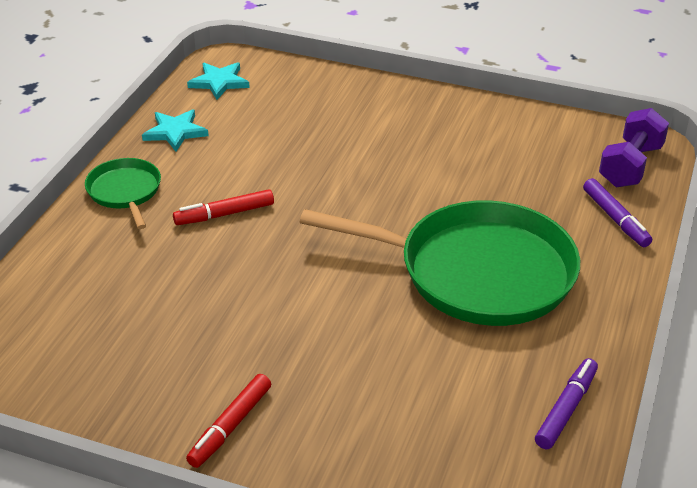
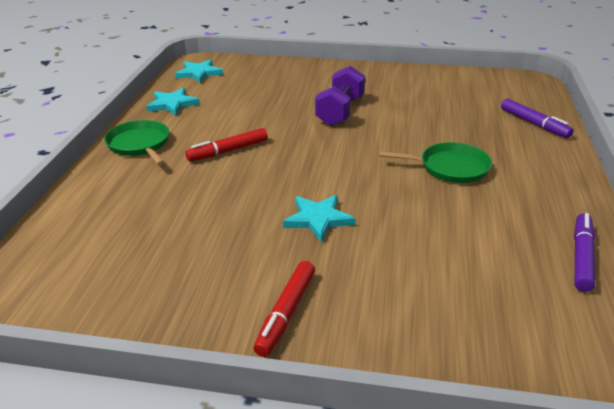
camera: 10 degrees left, 5 degrees down
(298, 322) = (318, 219): none -> turquoise star
(477, 272) = (450, 167): green pan -> green pan, size x0.47
(630, 166) = (524, 93): purple dumbbell -> purple dumbbell (340, 111)

